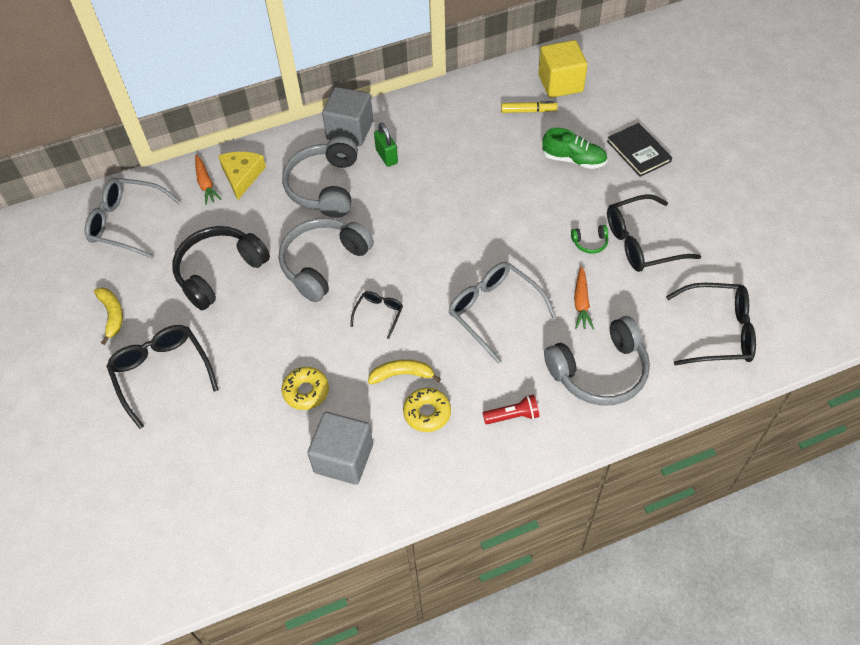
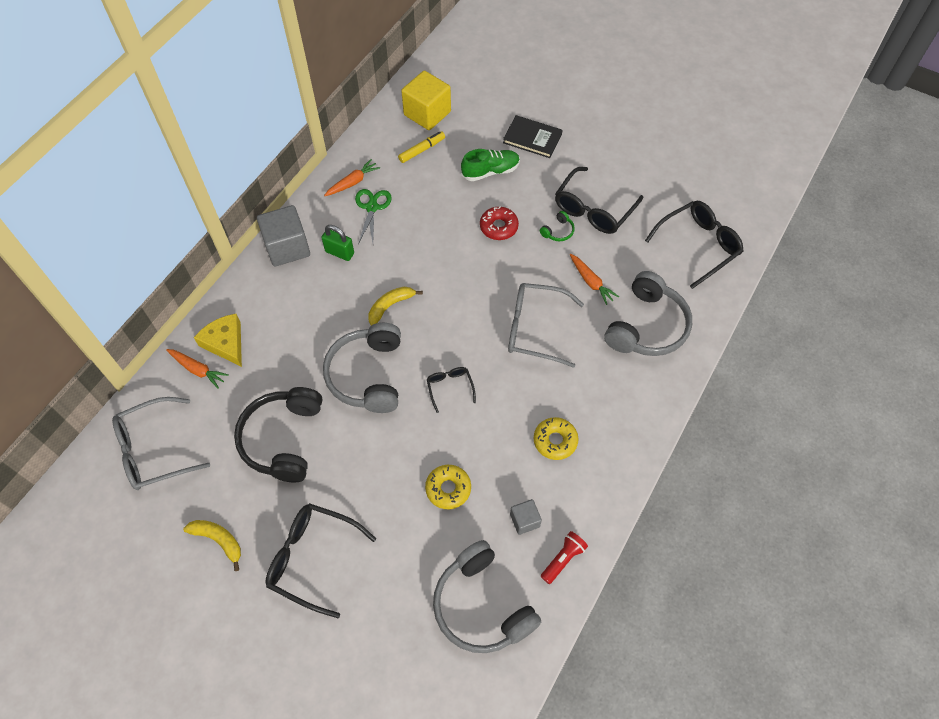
camera: 40 degrees left, 5 degrees up
(325, 187) = (309, 309): grey headphones -> grey headphones (482, 605)
(343, 458) = (524, 520): grey cube -> grey cube, size x0.52
(402, 374) = (510, 424): yellow banana -> yellow banana (390, 306)
(444, 135) = (372, 207): none -> green scissors
(446, 107) = (352, 182): none -> orange carrot
(513, 416) = (617, 400): red flashlight -> red flashlight (563, 559)
(539, 209) = (498, 227): none -> red donut

